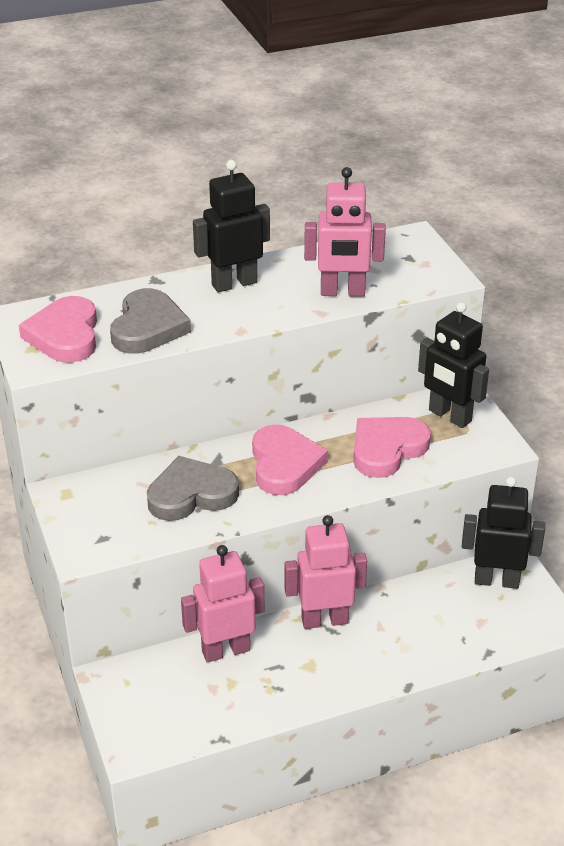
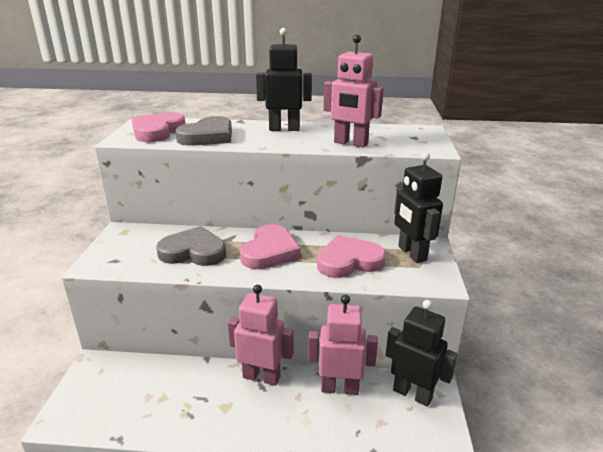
camera: 25 degrees right, 10 degrees down
(225, 650) = (179, 373): pink robot -> pink robot (339, 388)

